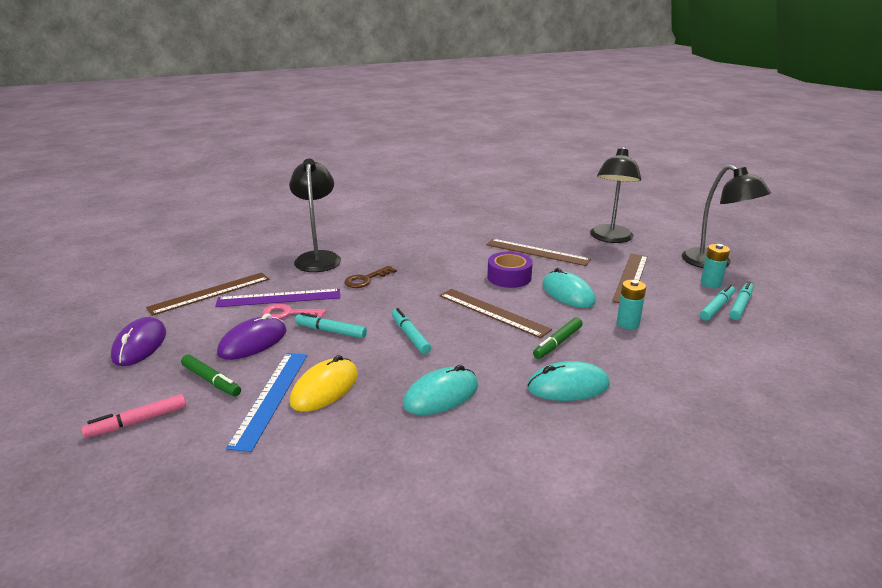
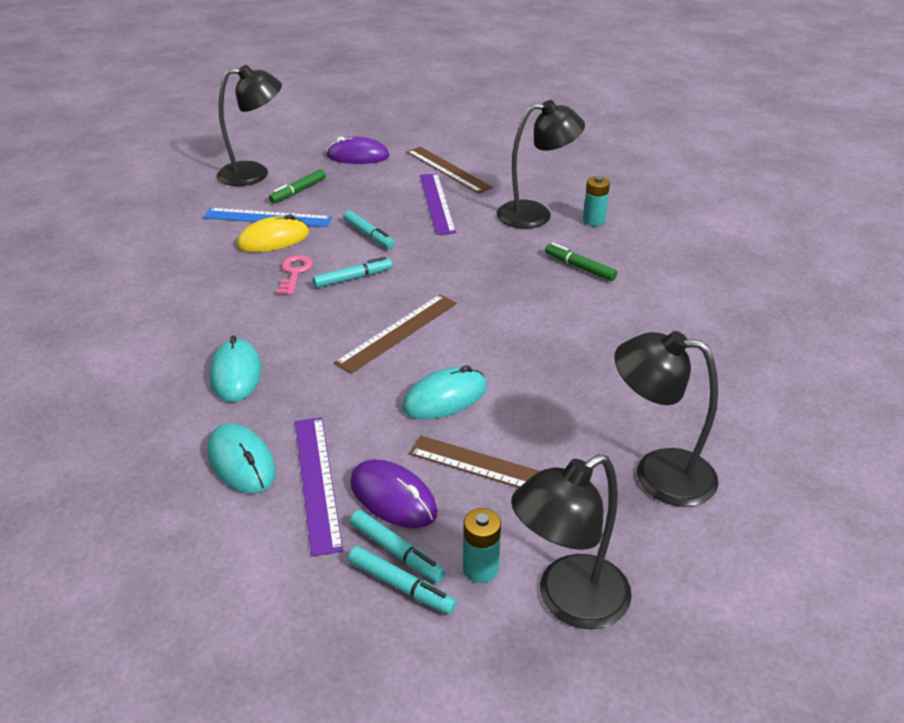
camera: 90 degrees right, 10 degrees up
(137, 421) = (254, 173): pink marker -> black lamp
(253, 342) = (354, 200): purple mouse -> purple mouse (393, 497)
(288, 313) = (405, 211): pink key -> pink key (294, 273)
(325, 388) = (273, 239): yellow mouse -> yellow mouse turned 60 degrees counterclockwise
(331, 331) = (368, 235): turquoise marker -> turquoise marker turned 120 degrees clockwise
(366, 279) = (480, 247): brown key -> none
(441, 395) = (245, 296): turquoise mouse -> turquoise mouse (241, 462)
(509, 277) = (493, 350): purple tape -> none
(537, 252) = (581, 381): brown ruler -> none
(557, 343) = (321, 375): green marker -> green marker (579, 267)
(628, 323) = (358, 441): turquoise battery -> turquoise battery (594, 220)
(676, 337) = (317, 481): none -> purple ruler

